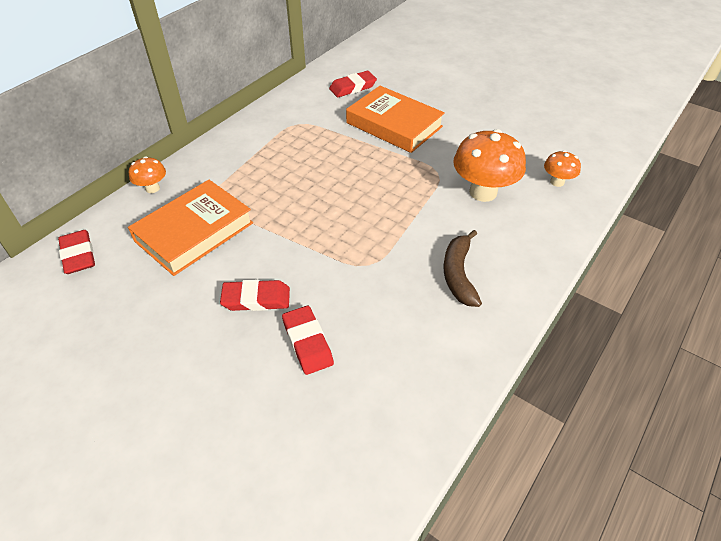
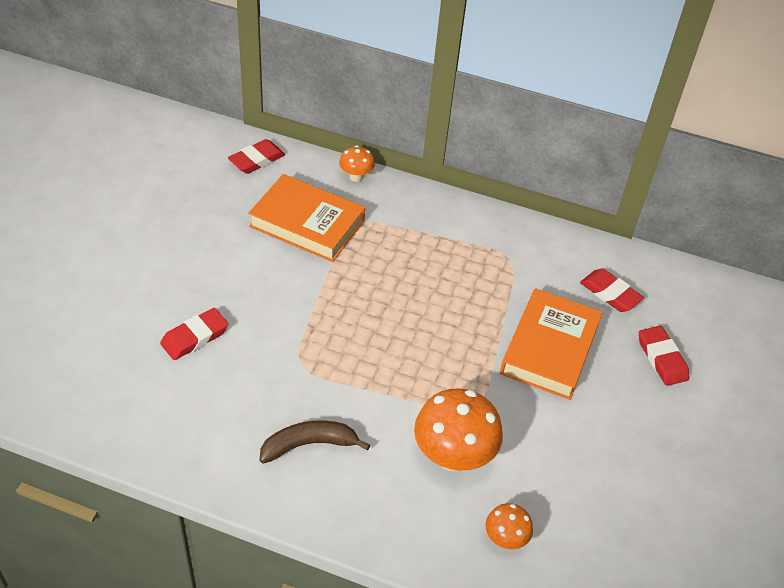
camera: 70 degrees right, 0 degrees up
(256, 299) = (236, 289): red eraser -> red eraser (662, 358)

